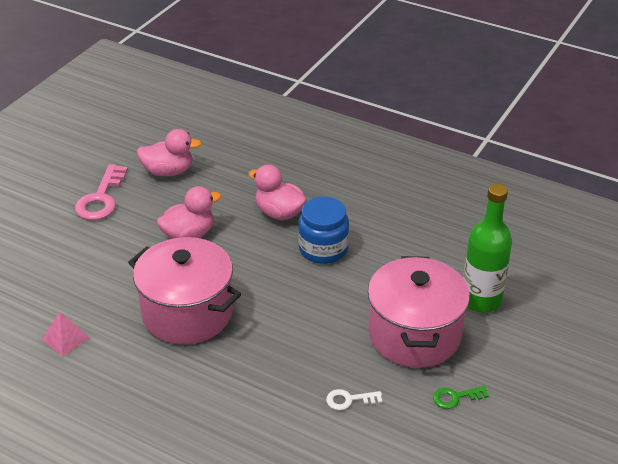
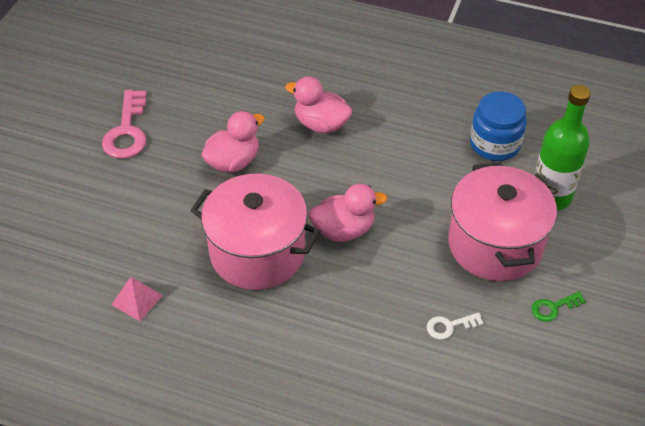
camera: 10 degrees left, 10 degrees up
(168, 171) = (190, 90): pink duck -> pink duck (344, 230)
(323, 249) = (377, 160): blue jar -> blue jar (495, 144)

